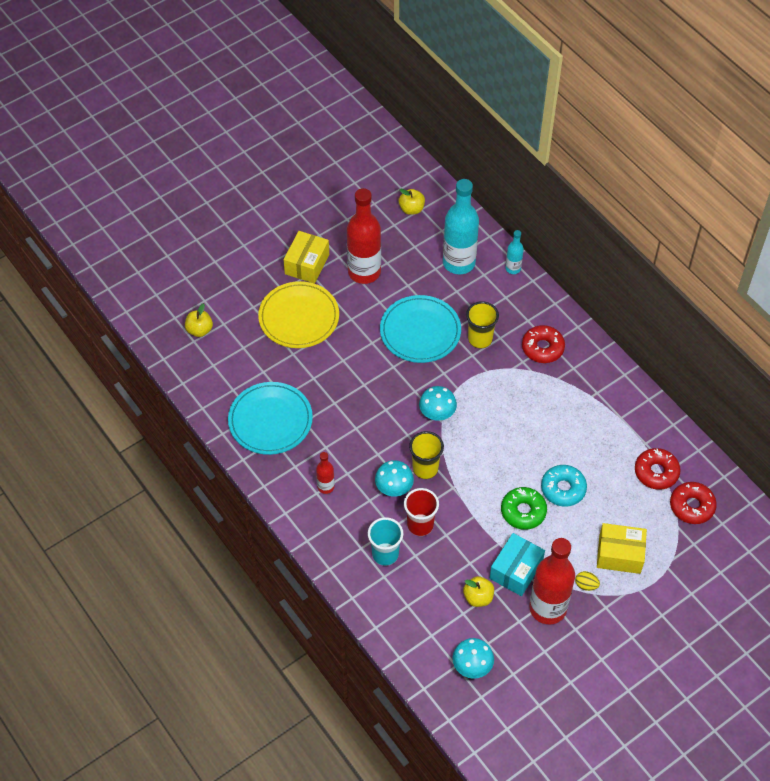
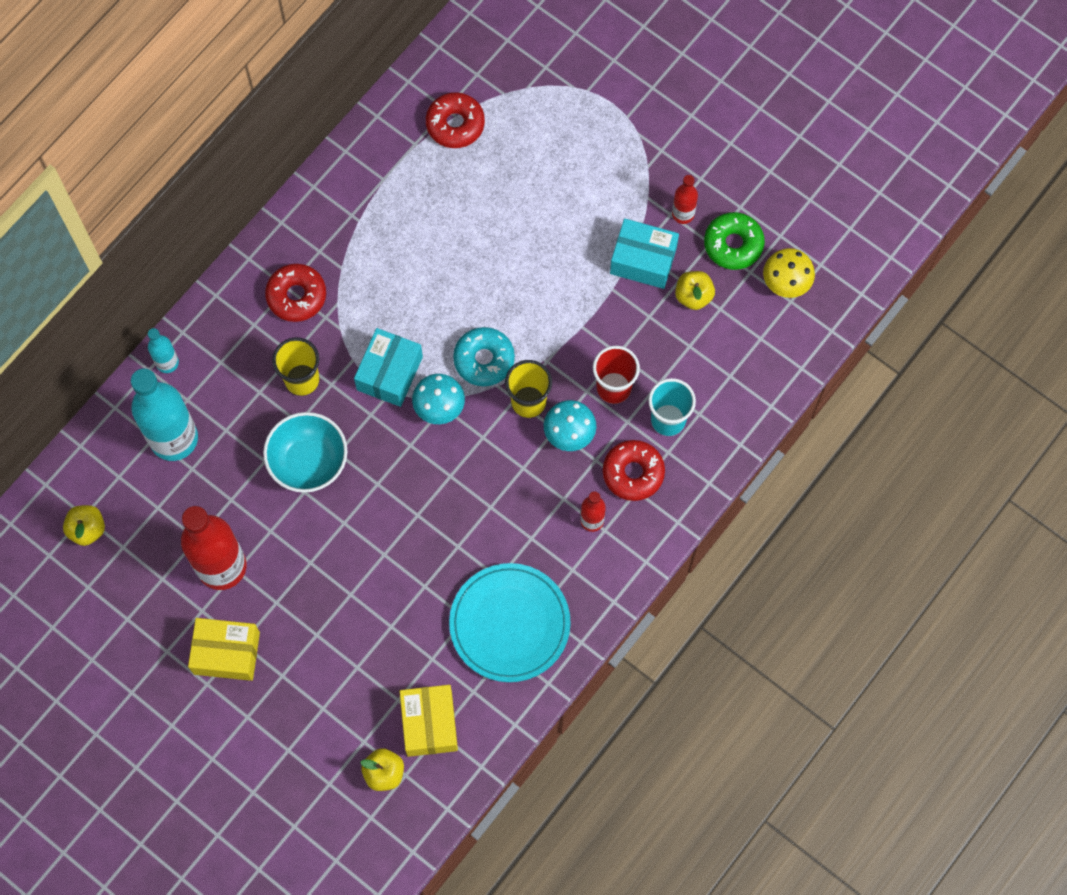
camera: 105 degrees left, 15 degrees up
(299, 317) = (326, 636): yellow plate -> none
(420, 331) = (308, 462): turquoise plate -> turquoise bowl
(470, 390) = (389, 373): none -> turquoise box
(472, 666) = (786, 283): turquoise mushroom -> yellow mushroom
(523, 511) = (557, 269): green donut -> green donut (733, 244)
(547, 608) = (683, 214): red bottle -> red bottle, size x0.48
(563, 489) = (511, 228): turquoise donut -> turquoise donut (484, 360)
(586, 585) = (638, 177): yellow egg -> none
(619, 554) = (585, 147): yellow box -> yellow box (429, 724)
(691, 506) = (493, 77): red donut -> red donut (633, 473)

